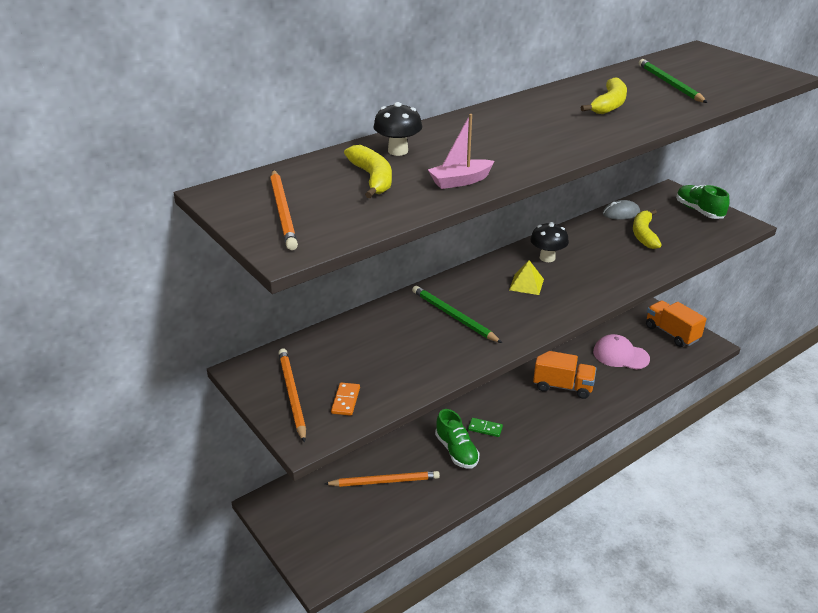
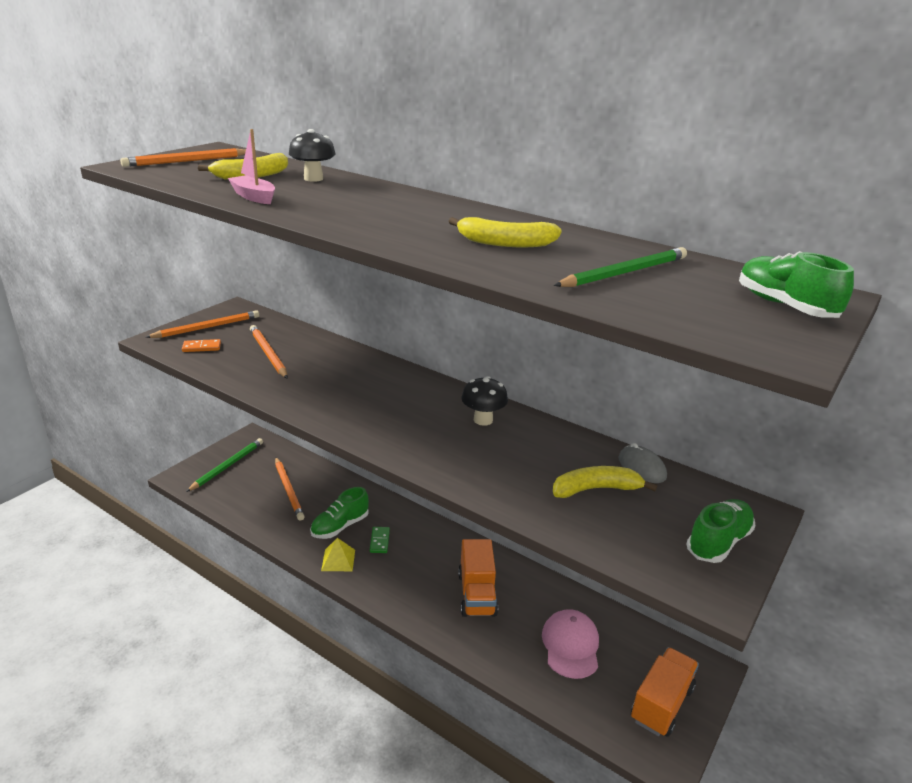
camera: 70 degrees right, 5 degrees down
(383, 354) = (268, 354): none -> orange pencil
(453, 316) = (339, 378): green pencil -> green pencil (227, 466)
(526, 284) = (418, 411): yellow pyramid -> yellow pyramid (338, 560)
(720, 61) = (784, 306): none -> green shoe

